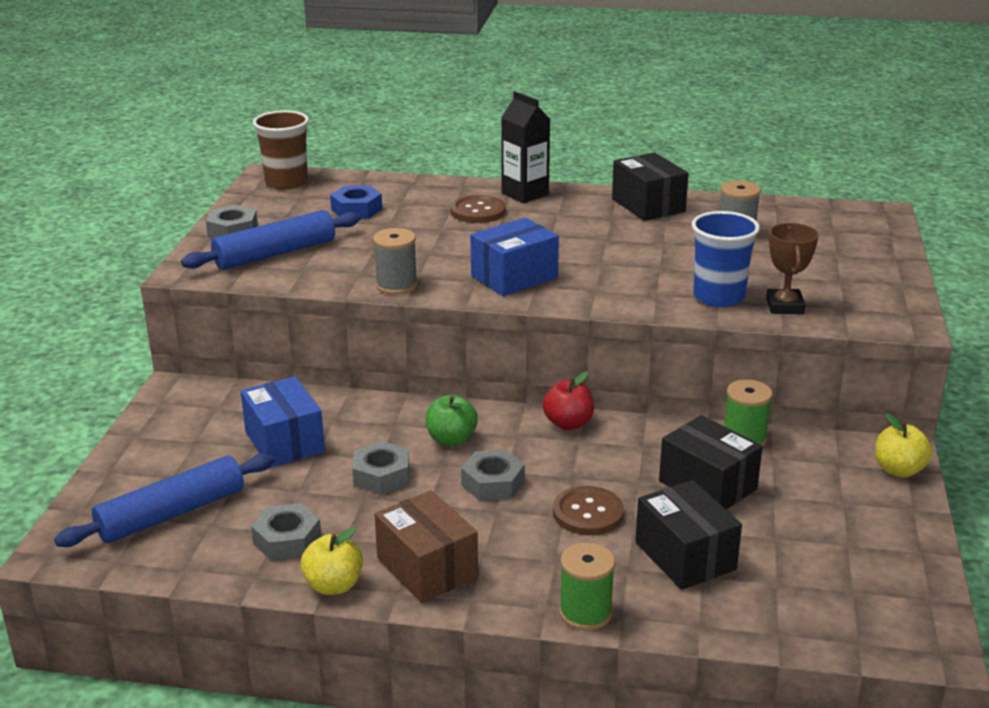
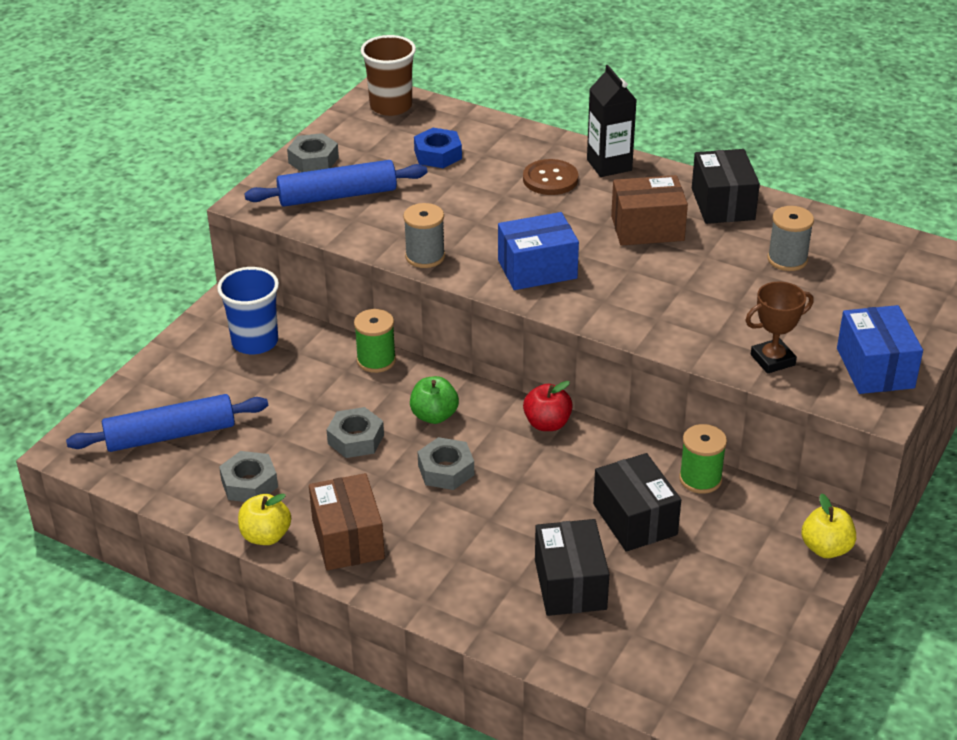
camera: 20 degrees right, 10 degrees up
(284, 442) = (292, 384): blue box -> blue box (875, 368)
(585, 613) = (454, 615): green spool -> green spool (376, 360)
(588, 513) = (511, 521): brown button -> none
(594, 232) = (647, 228): none -> brown box
(718, 297) = (716, 334): blue cup -> blue cup (255, 342)
(784, 306) = (772, 360): brown trophy -> brown trophy turned 45 degrees clockwise

